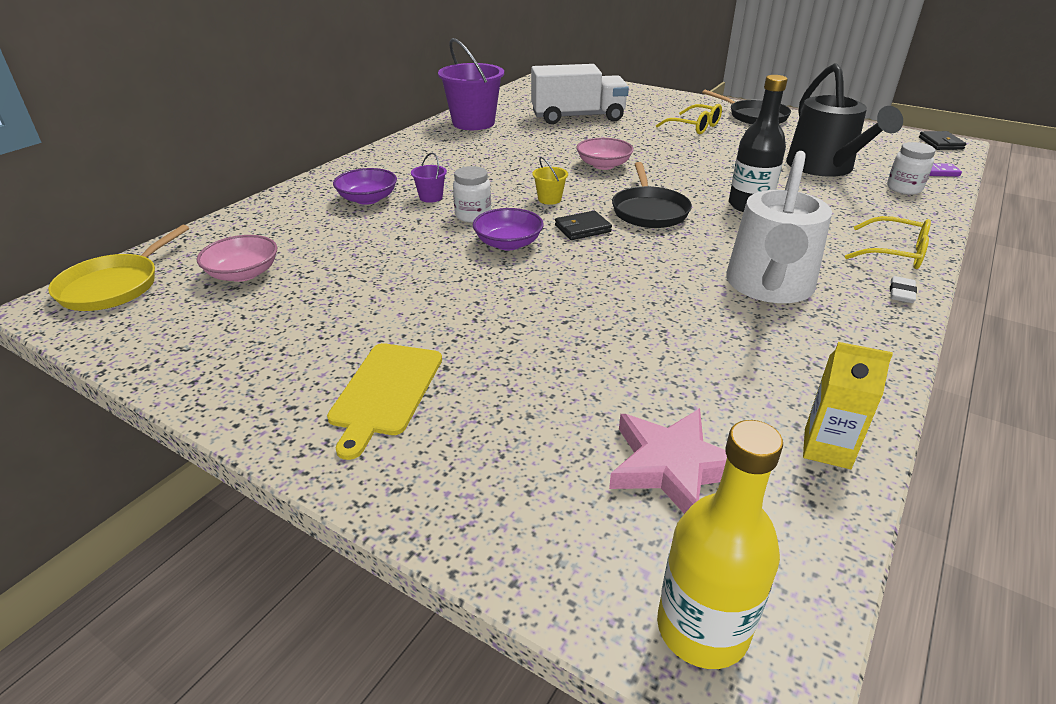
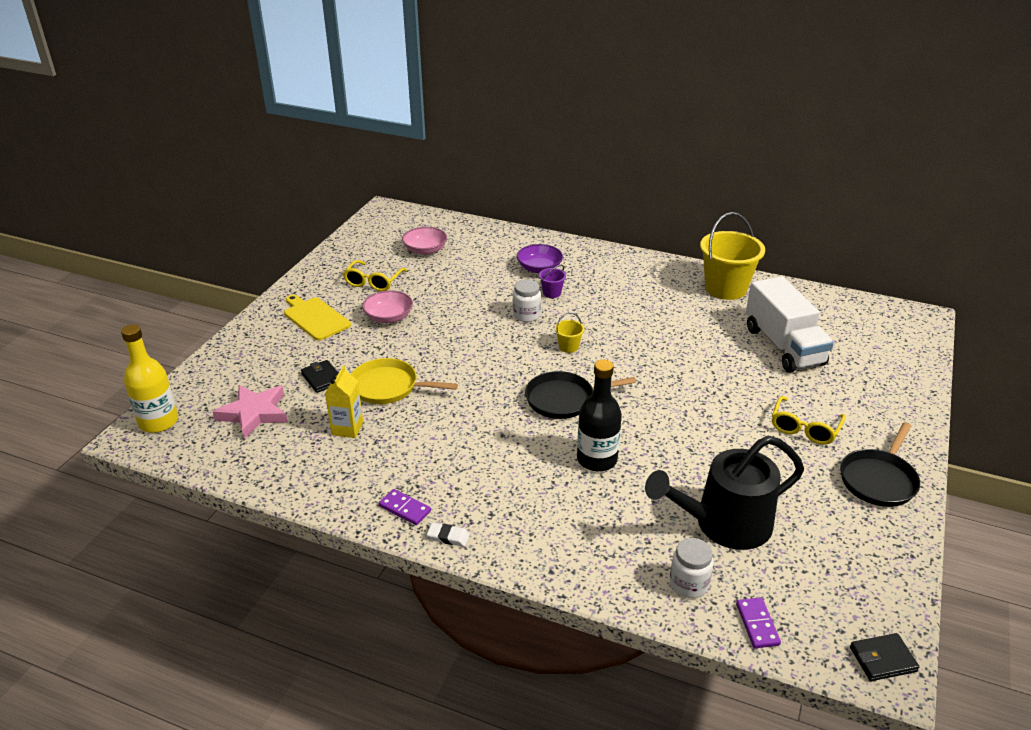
camera: 80 degrees right, 0 degrees up
(114, 286) = (405, 218): yellow pan -> yellow pan (388, 387)
(385, 392) = (315, 318): yellow cutting board -> yellow cutting board turned 45 degrees clockwise
(473, 123) = (725, 288): purple bucket -> yellow bucket
(508, 243) = (486, 336): purple bowl -> none
(582, 229) = (519, 367): black wallet -> black wallet (322, 378)
(603, 165) = (656, 370): pink bowl -> pink bowl (389, 317)
(769, 286) = (446, 461): white watering can -> none
(827, 448) = (264, 471): yellow carton -> yellow carton (347, 428)
(866, 319) = (405, 509): none -> purple domino
(895, 253) = (521, 546): yellow glasses -> yellow glasses (373, 282)

